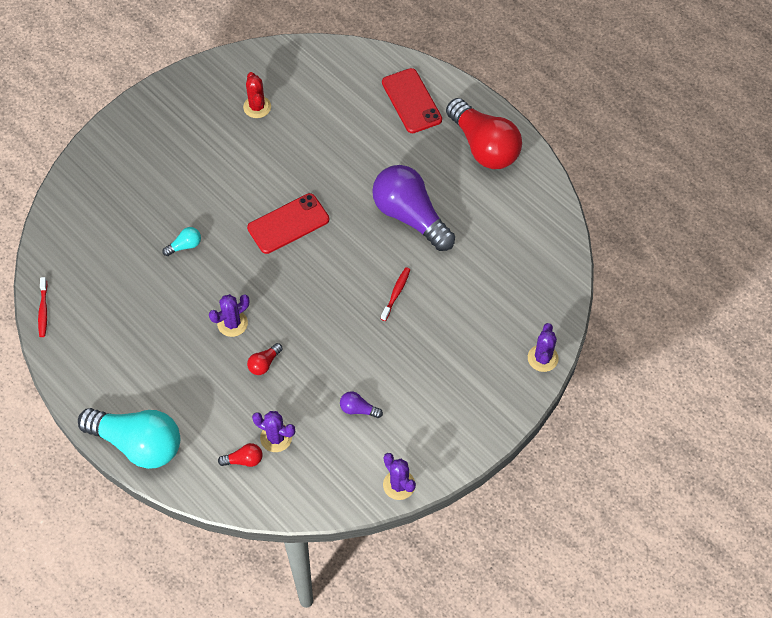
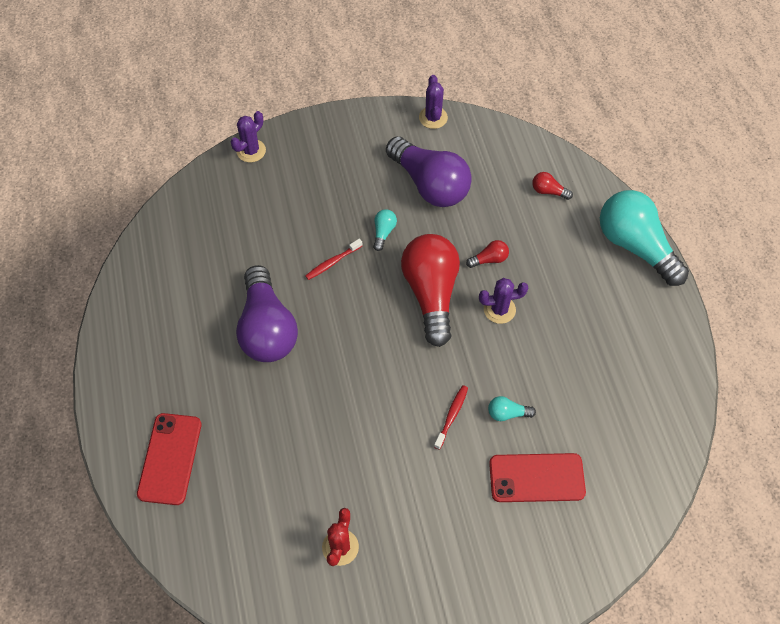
camera: 150 degrees left, 0 degrees up
(43, 310) = (683, 416): red toothbrush -> red toothbrush (452, 416)
(276, 438) = (512, 195): purple cactus -> none
(288, 224) = (390, 383): red phone -> red phone (536, 478)
(358, 409) = (430, 184): purple light bulb -> purple light bulb, size x2.49
(371, 341) = (383, 232): none -> turquoise light bulb
(484, 146) = (141, 364): red light bulb -> red light bulb (431, 294)

